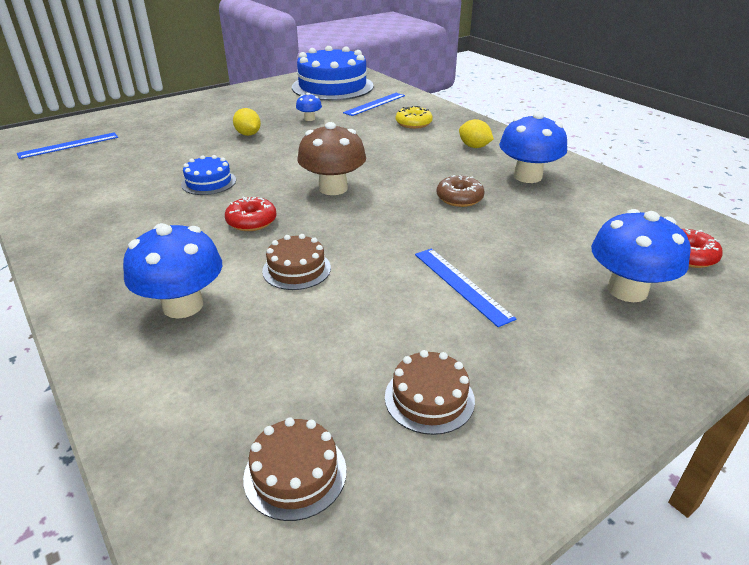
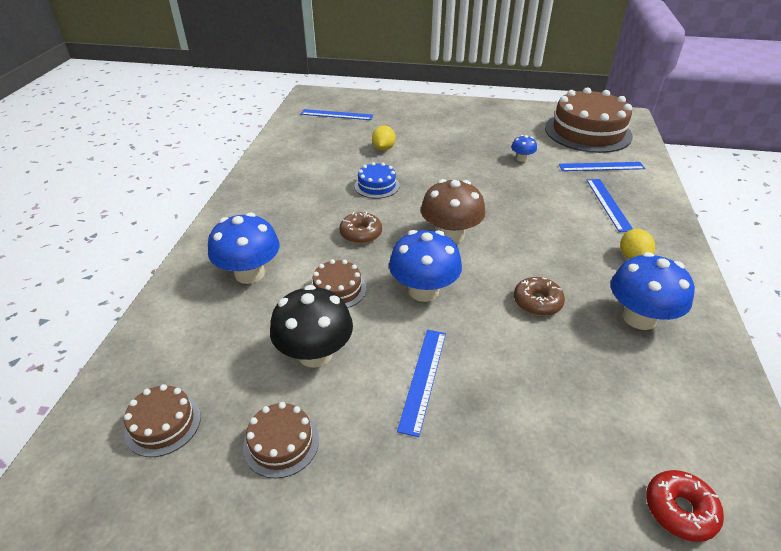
camera: 45 degrees right, 5 degrees up
(248, 134) = (455, 154): yellow lemon -> yellow lemon (383, 148)
(251, 221) = (361, 234): red donut -> brown donut
(332, 86) = (587, 132): blue cake -> brown cake
(353, 323) = (315, 354): none -> black mushroom
(413, 123) = (608, 204): yellow donut -> blue ruler
(627, 290) = (553, 489): blue mushroom -> blue mushroom (423, 291)

